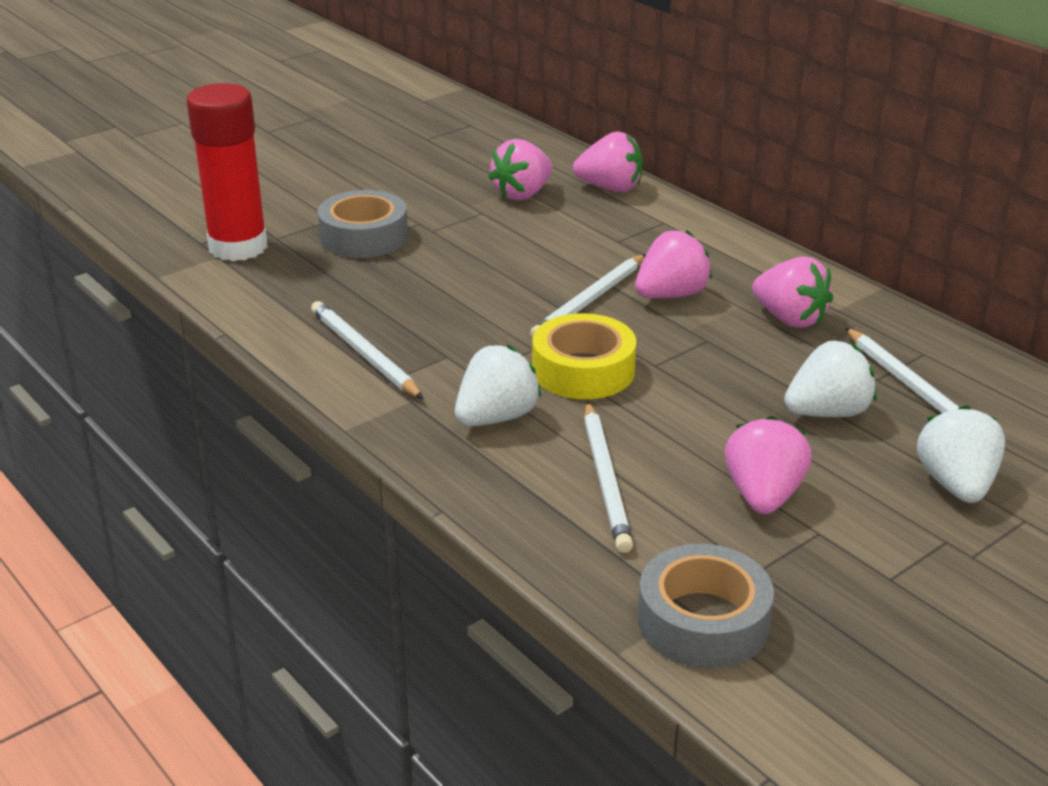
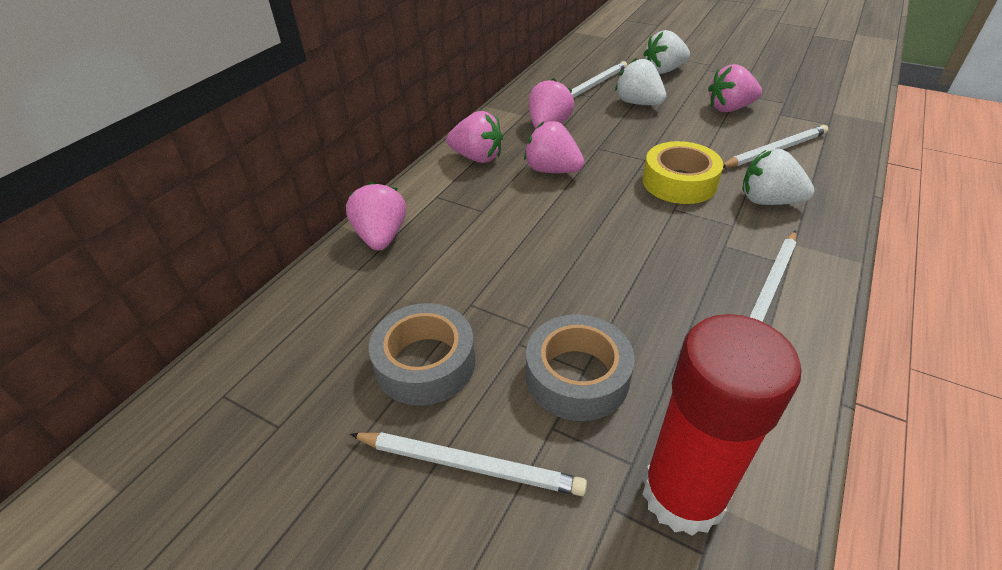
camera: 110 degrees left, 10 degrees up
(522, 194) = (417, 288): pink strawberry -> pink strawberry (477, 157)
(590, 301) = (588, 201): white pencil -> white pencil (469, 465)
(703, 621) = (835, 108): grey tape -> grey tape (425, 363)

